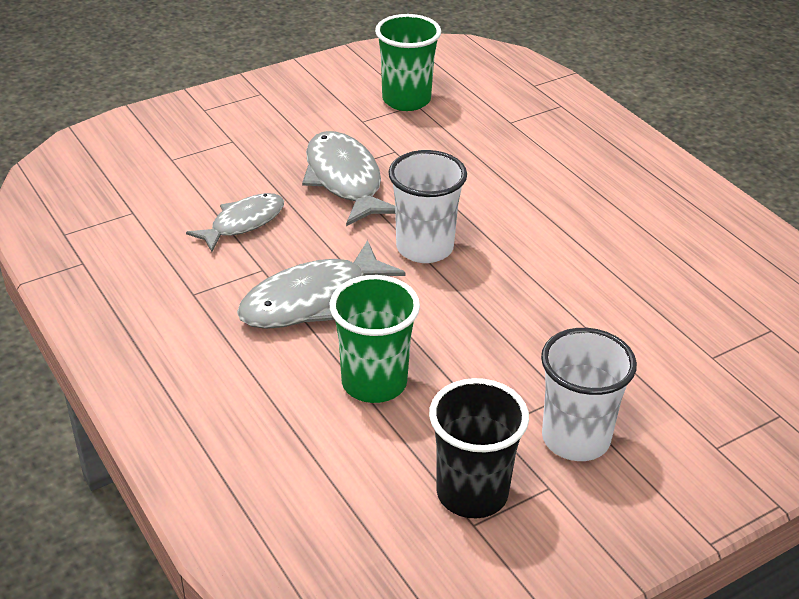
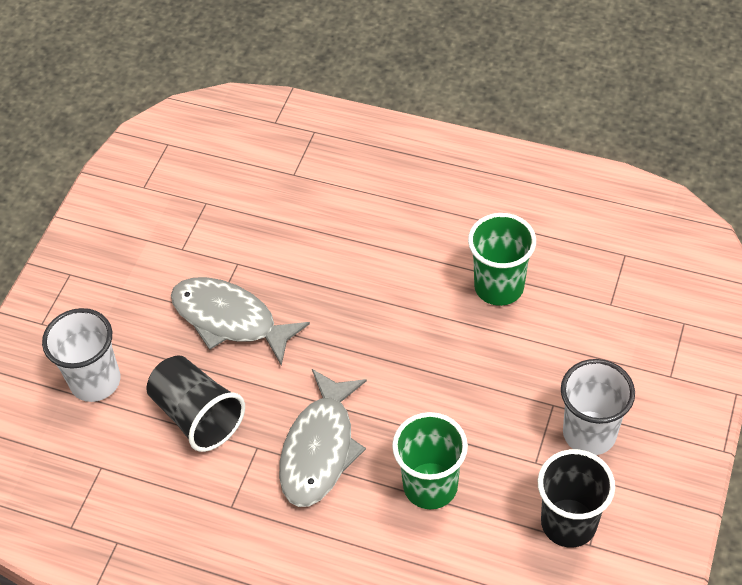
camera: 35 degrees left, 15 degrees up
(243, 223) = (197, 415): grey fish -> black cup
(406, 100) = (194, 203): green cup -> green cup (499, 287)
(424, 248) = (350, 343): white cup -> white cup (95, 381)

